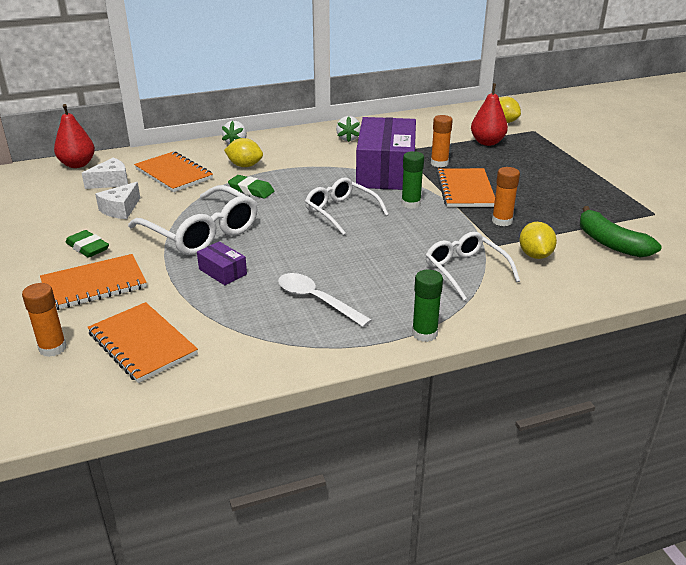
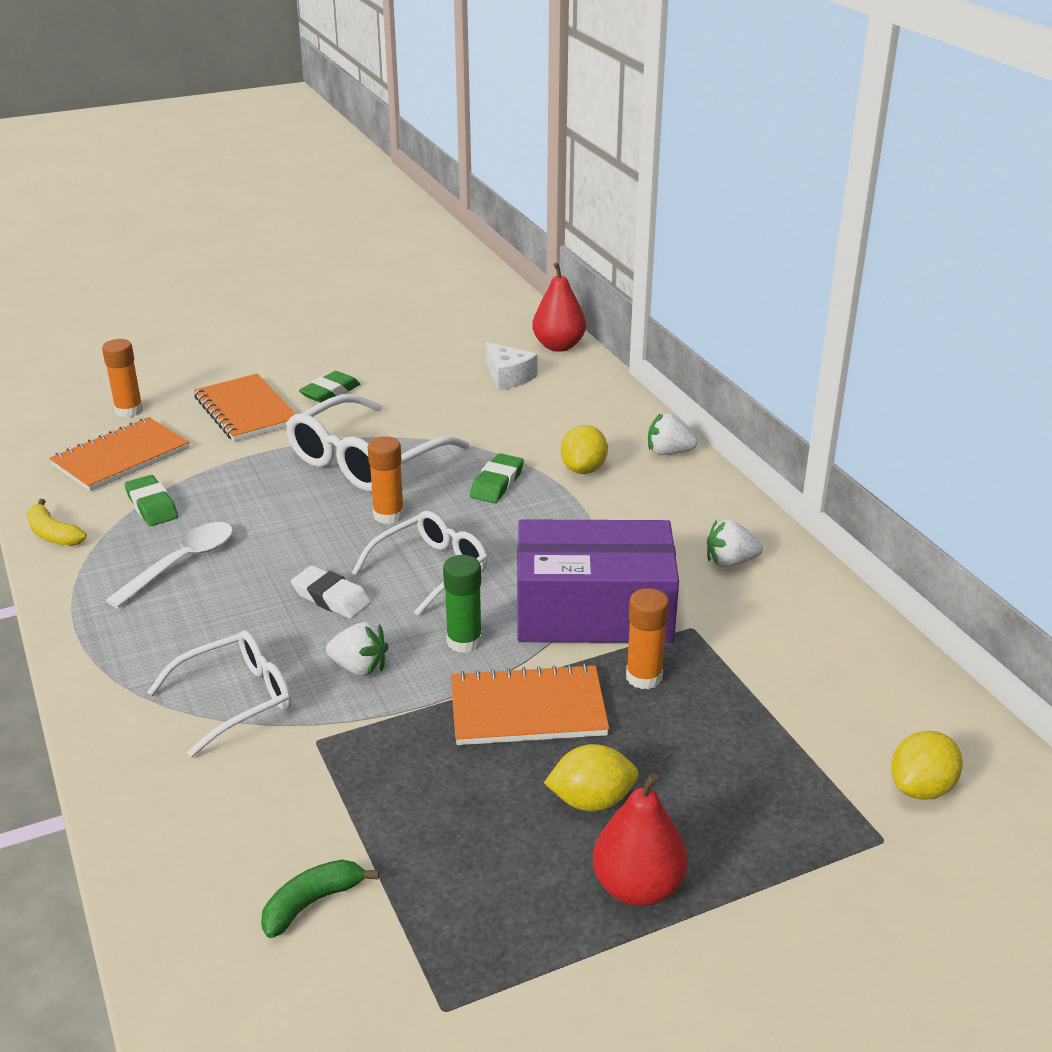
camera: 85 degrees right, 0 degrees up
(121, 209) = (429, 396): white cheese -> none
(174, 174) = (542, 416): orange notebook -> none
(222, 271) = (263, 487): purple box -> none
(231, 320) = (152, 506): none -> green eraser
(259, 367) = (53, 534): none -> yellow banana
(366, 242) = (331, 598): none -> white eraser
(424, 333) = (80, 656): green glue stick -> none
(434, 233) = (359, 667): none -> white strawberry
(487, 142) = (776, 751): red pear -> red pear (638, 887)
(502, 221) = (403, 752): orange glue stick -> orange glue stick (388, 515)
(535, 255) = (275, 786): yellow lemon -> yellow lemon (591, 801)
(610, 243) = (312, 903): green banana -> green banana, size x0.64

